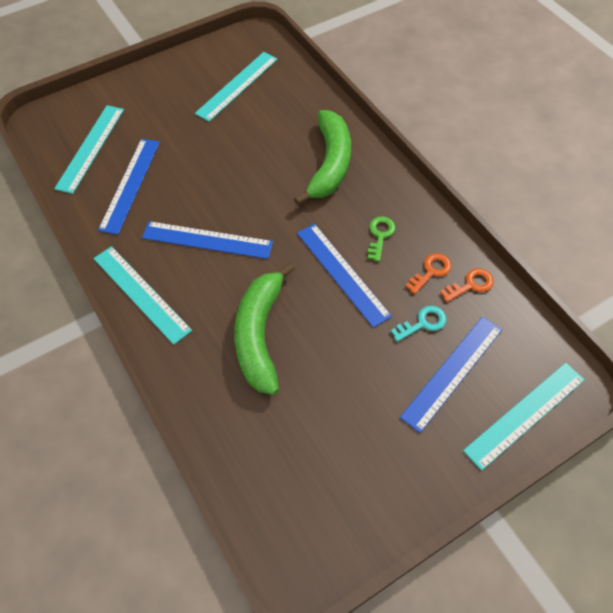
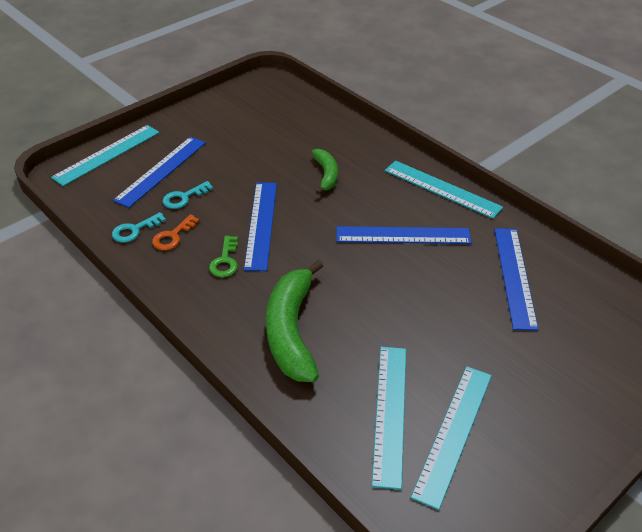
camera: 170 degrees right, 15 degrees down
(90, 148) = (590, 311): turquoise ruler -> turquoise ruler (390, 413)
(260, 334) = (326, 175): green banana -> green banana, size x0.55
(342, 273) = (261, 224): blue ruler -> blue ruler turned 45 degrees clockwise
(471, 284) = (134, 230): orange key -> turquoise key

